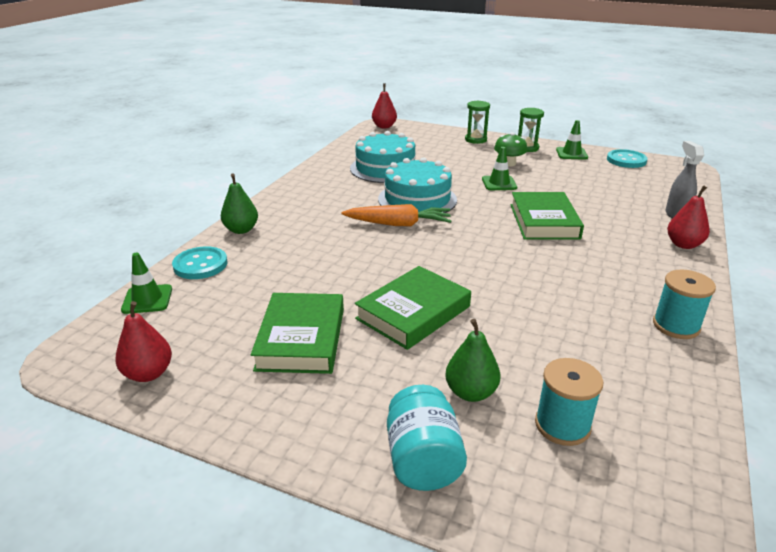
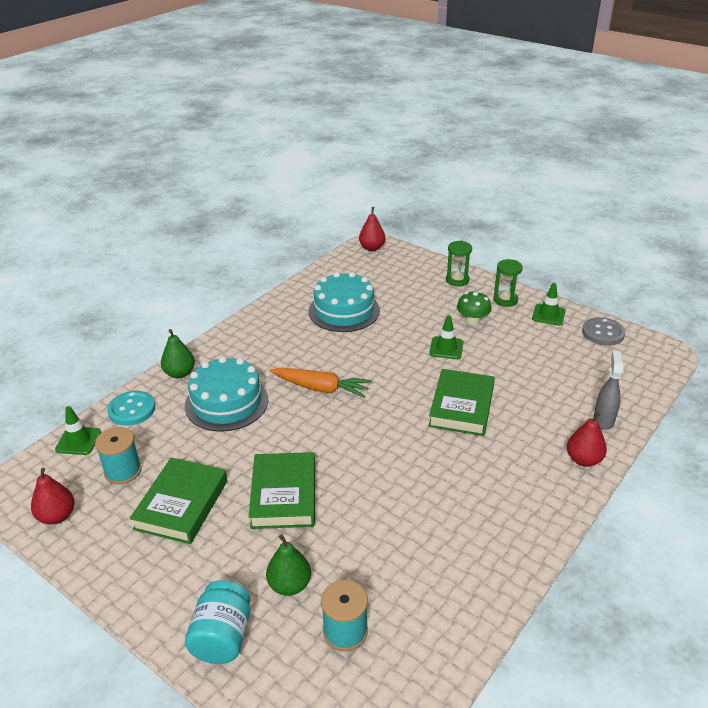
camera: 15 degrees right, 5 degrees up
(413, 312) = (284, 495): green book -> green book turned 60 degrees counterclockwise
(417, 199) = (354, 358): turquoise cake -> turquoise cake (226, 402)
(626, 160) = (603, 333): turquoise button -> grey button
(676, 326) = (508, 554): turquoise spool -> turquoise spool (123, 471)

